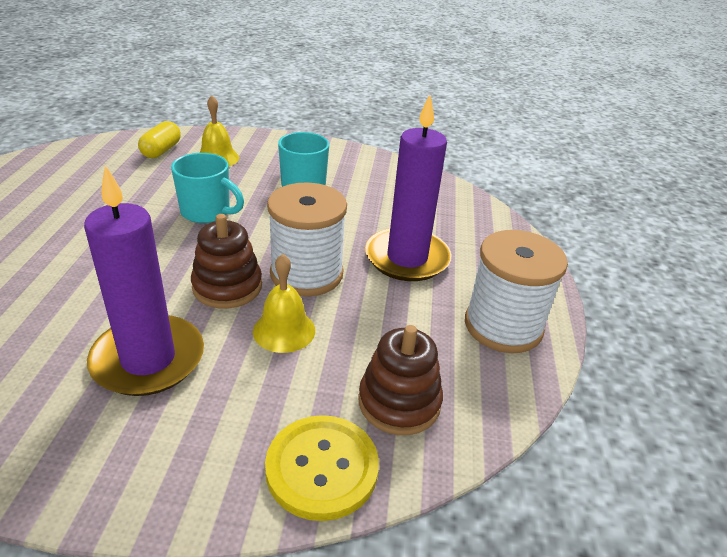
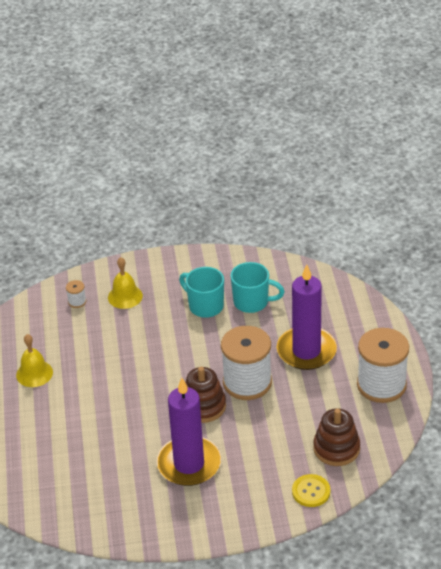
camera: 10 degrees left, 5 degrees up
(161, 150) = (77, 301): yellow capsule -> white spool
(207, 212) = (152, 352): turquoise mug -> turquoise mug (252, 302)
(284, 330) = (254, 425): yellow bell -> yellow bell (34, 373)
(322, 468) = (311, 491): yellow button -> yellow button, size x0.66

